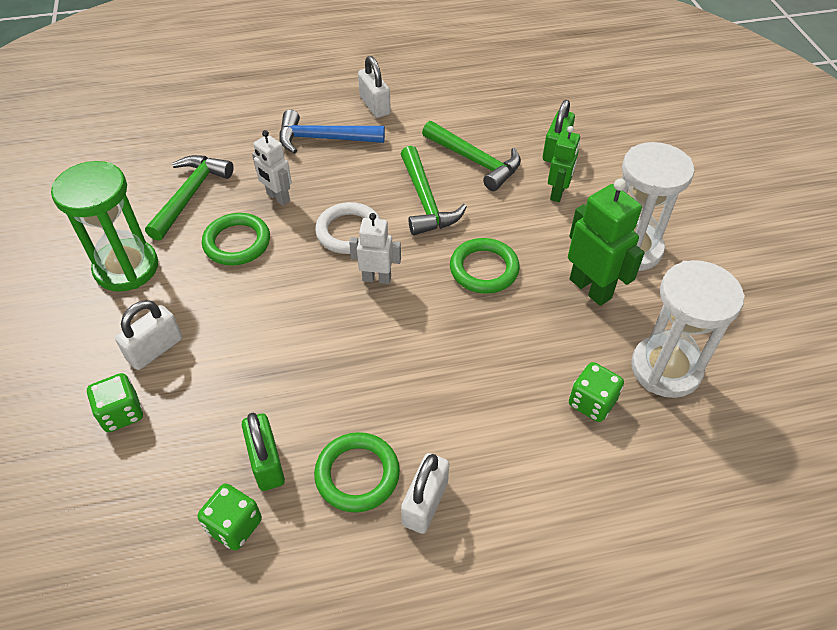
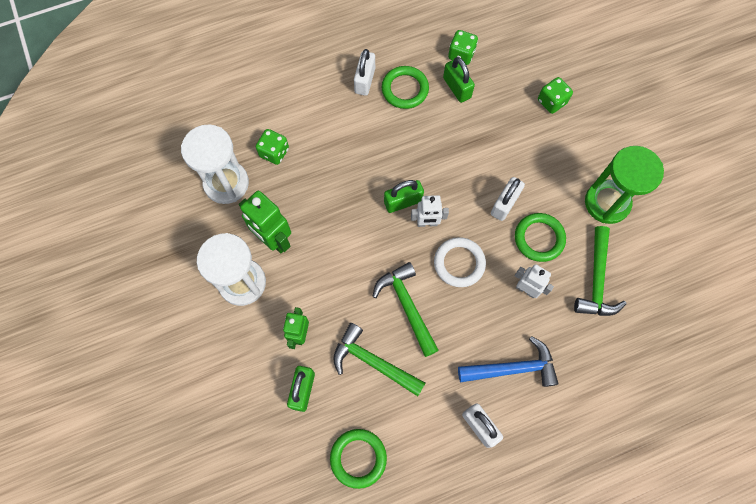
camera: 170 degrees right, 20 degrees up
(155, 349) = (553, 144): white padlock -> white padlock (504, 204)
(403, 307) = (403, 202): none -> green padlock
(484, 269) = (351, 244): green ring -> green ring (358, 458)

